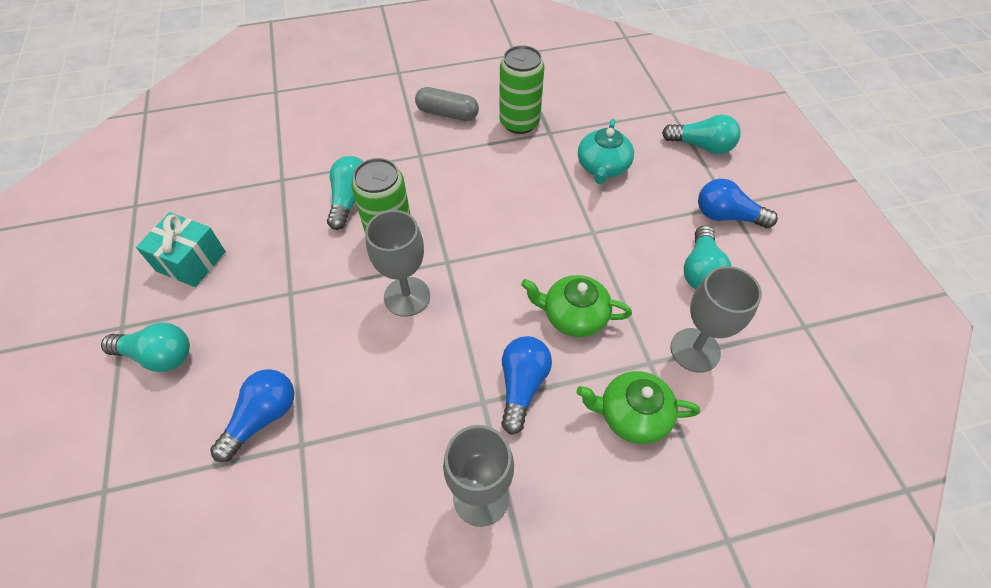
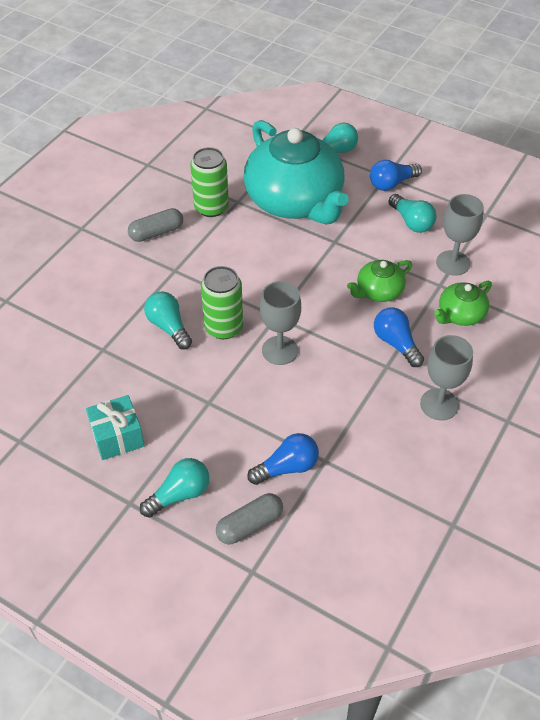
camera: 45 degrees left, 5 degrees down
(162, 442) = (250, 525): none -> grey capsule
(263, 417) = (287, 467): blue light bulb -> blue light bulb turned 75 degrees clockwise
(602, 167) = (295, 201): turquoise teapot -> turquoise teapot, size x2.25

